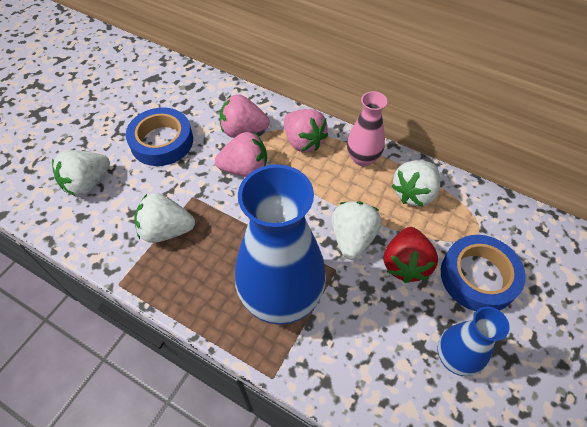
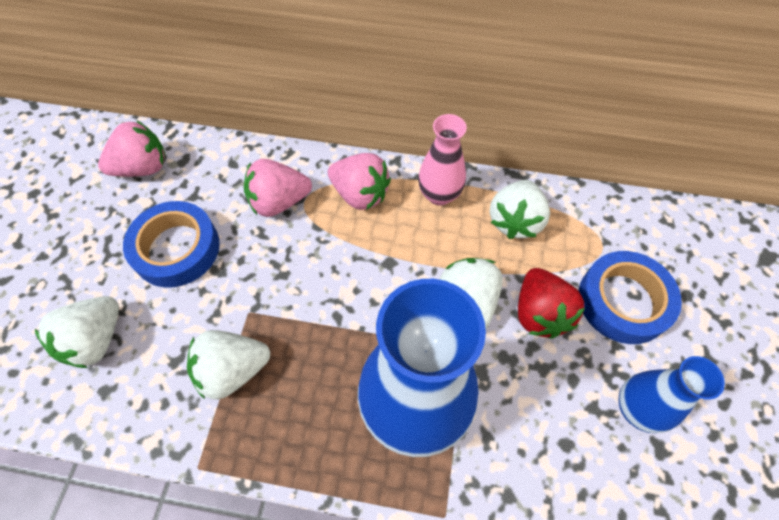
camera: 20 degrees left, 5 degrees up
(245, 169) = (302, 253): pink strawberry -> pink strawberry (143, 168)

